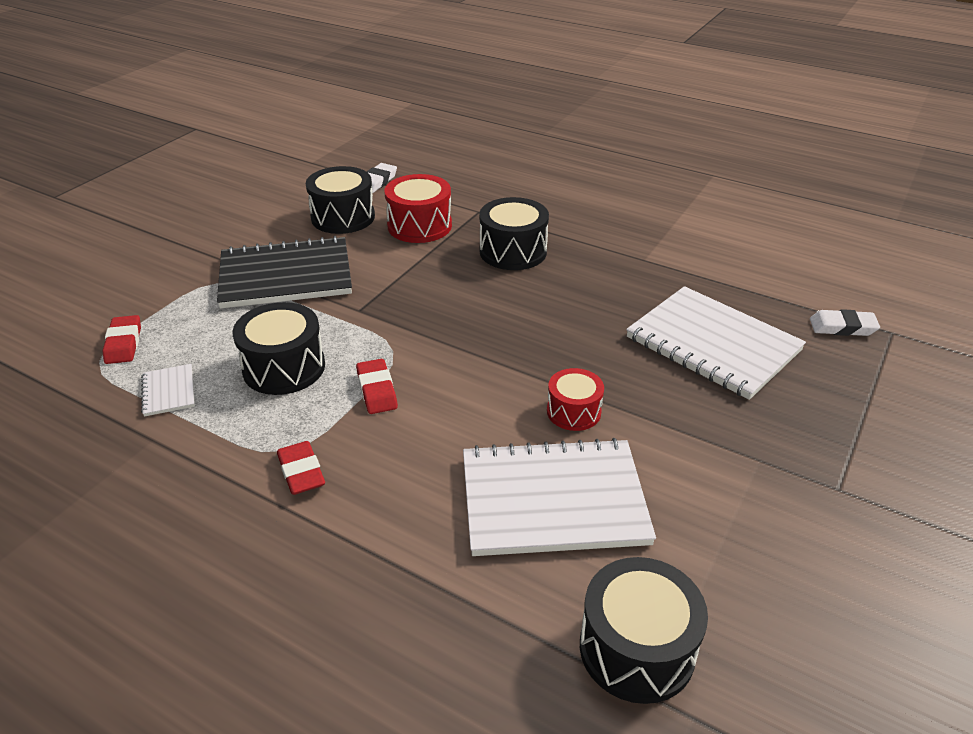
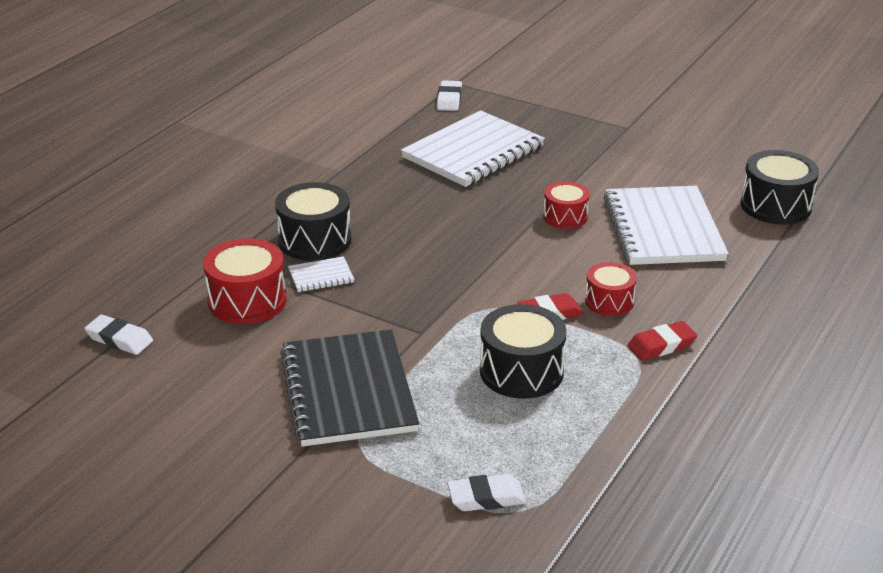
camera: 90 degrees left, 5 degrees down
(123, 343) = (486, 498): red eraser -> white eraser
(169, 391) = (567, 444): white notebook -> white notebook (321, 276)
(343, 217) = (212, 360): black drum -> none
(392, 436) = (609, 301): none -> red drum

